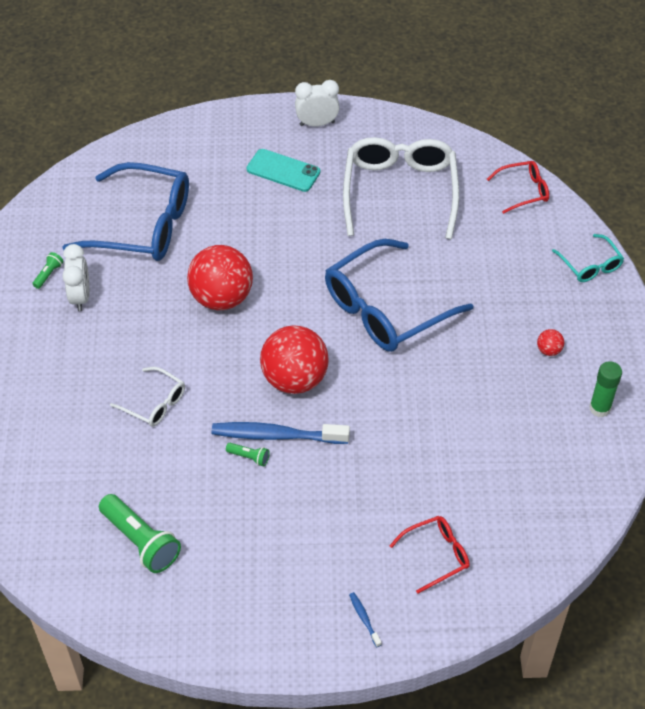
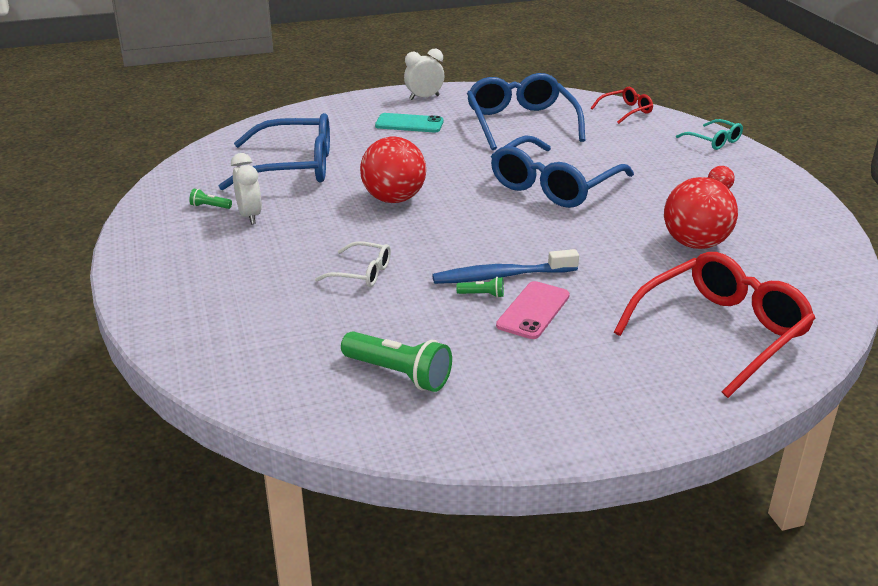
camera: 15 degrees left, 20 degrees down
(48, 274) = (210, 206): green flashlight -> green flashlight turned 90 degrees counterclockwise
(285, 488) = (533, 310): none -> pink phone
(295, 379) = (496, 238): red ball -> red ball (695, 243)
(364, 618) = (682, 392): blue toothbrush -> none
(400, 192) = (521, 123): white glasses -> blue glasses
(436, 555) = (720, 333): red glasses -> red glasses, size x2.06
(599, 408) = (792, 216): green glue stick -> none

